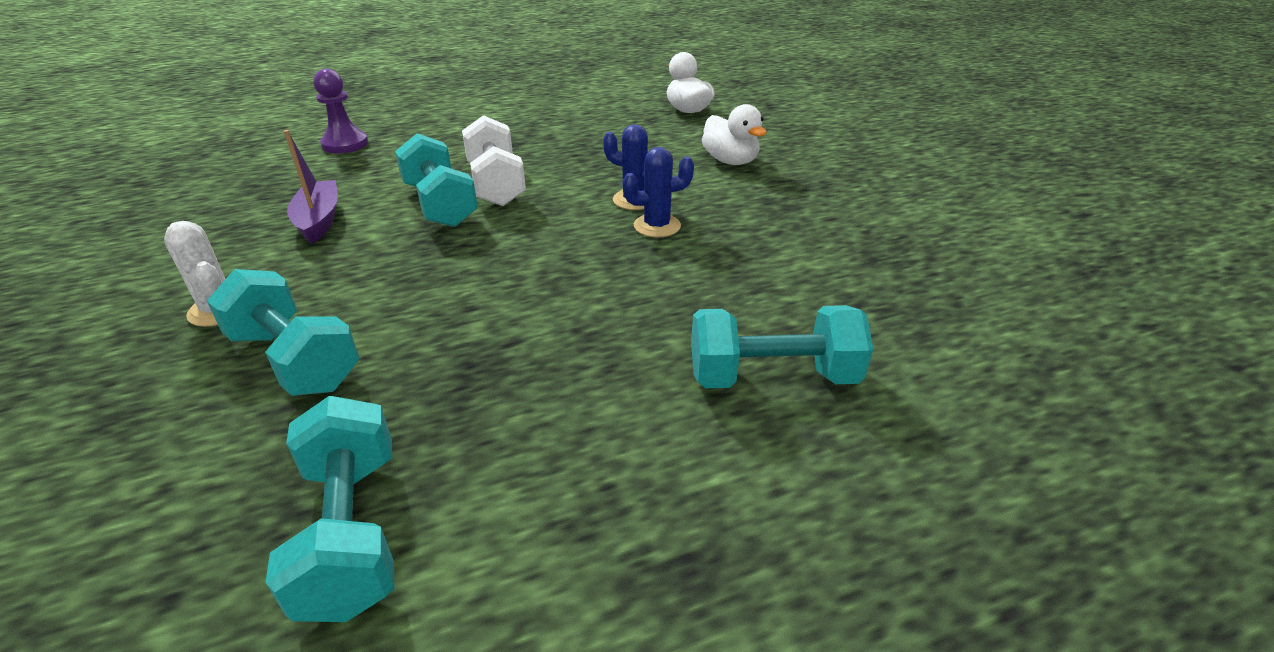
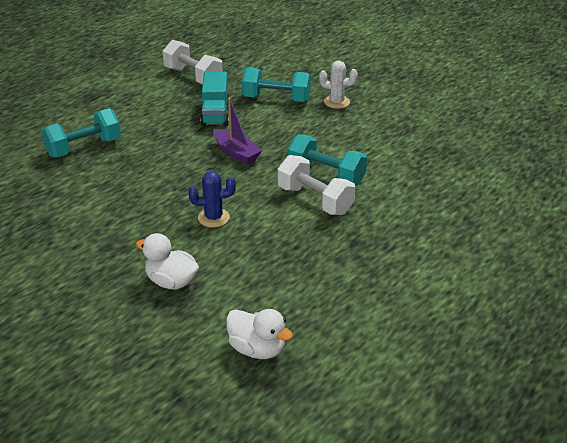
camera: 150 degrees right, 0 degrees up
(319, 220) = (373, 146): purple boat -> purple boat (236, 153)
(345, 144) = (468, 198): purple pawn -> none
(352, 532) = (193, 77): turquoise dumbbell -> white dumbbell
(449, 368) = (215, 113): none -> turquoise truck
(657, 226) = (184, 203): blue cactus -> none

